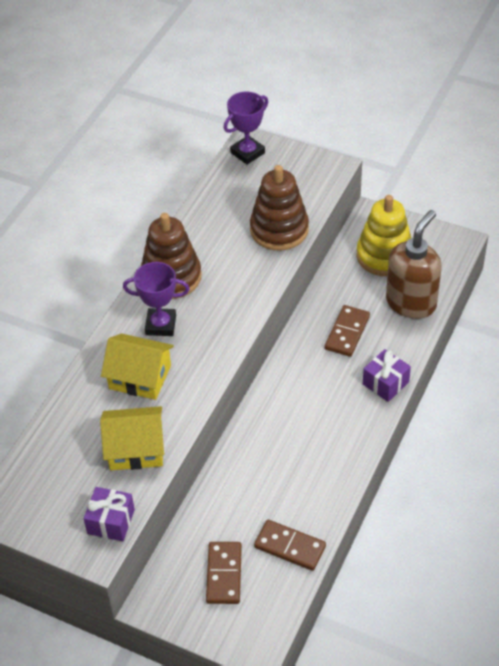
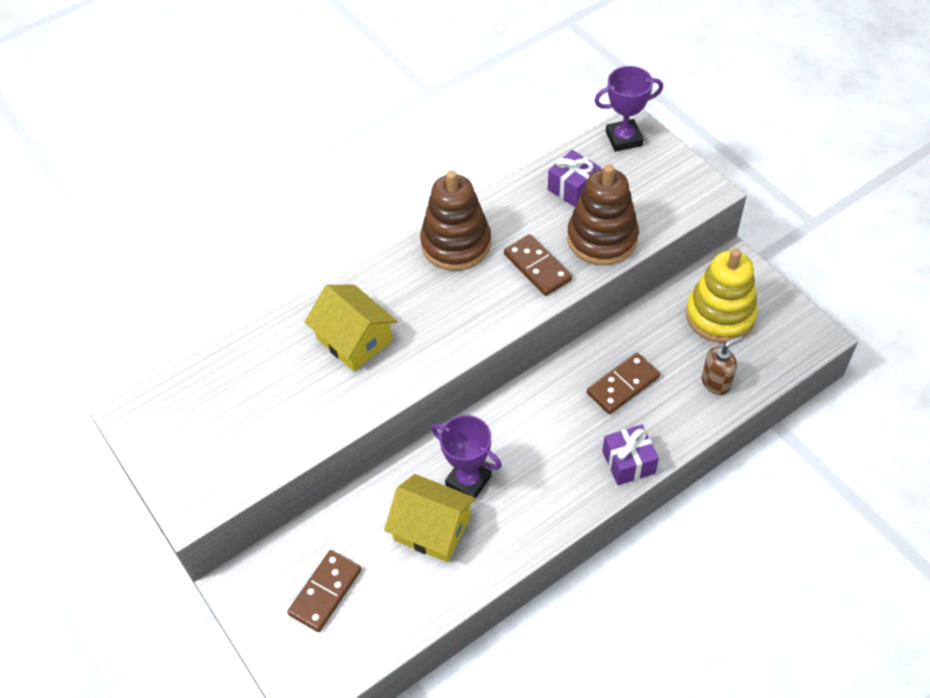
camera: 30 degrees right, 5 degrees up
(111, 522) = (225, 482): purple gift -> purple gift (573, 188)
(136, 449) = (299, 415): yellow house -> yellow house (432, 528)
(161, 325) = (411, 292): purple trophy -> purple trophy (468, 480)
(289, 547) = (409, 597): brown domino -> brown domino (537, 267)
(411, 303) = (716, 382): brown soap dispenser -> brown soap dispenser, size x0.52

